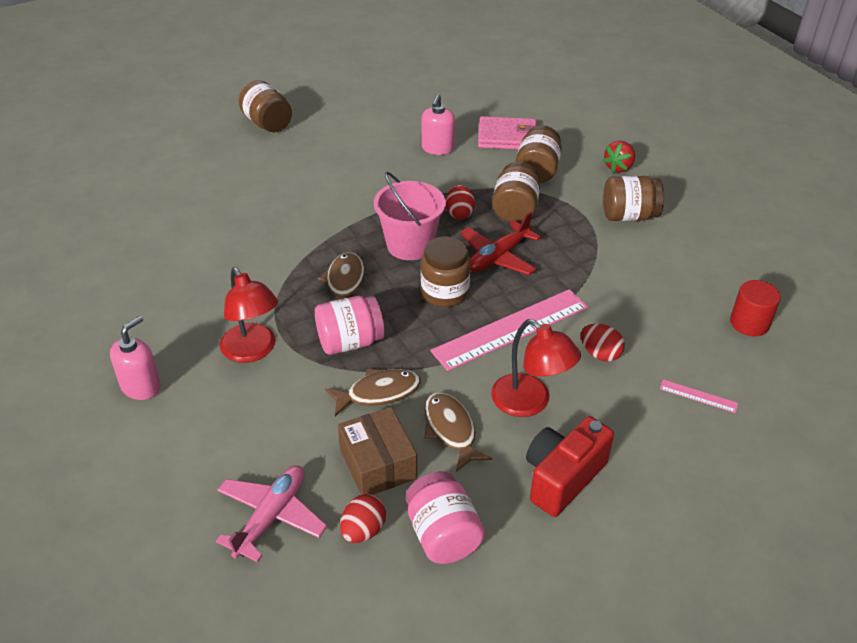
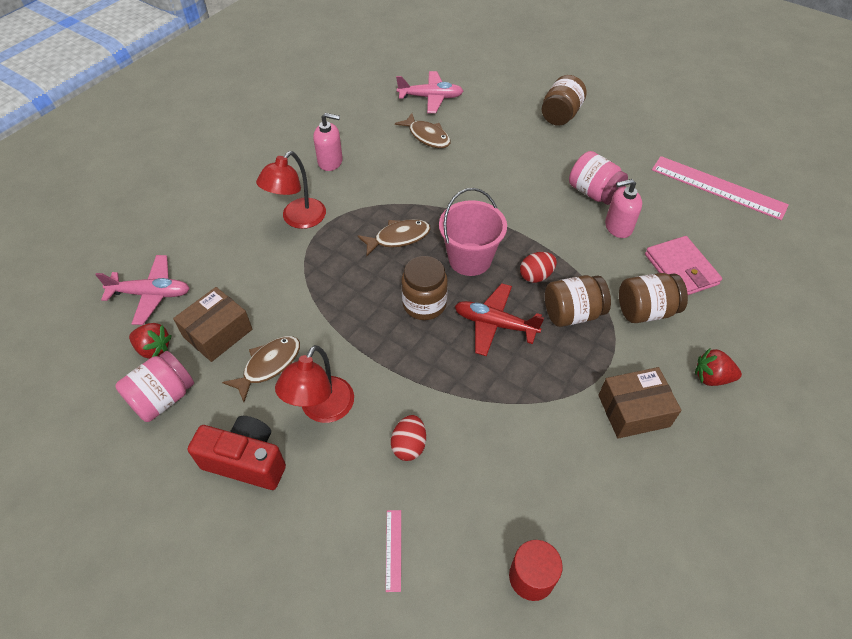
camera: 65 degrees right, 10 degrees up
(141, 386) = (240, 182): pink soap dispenser -> pink soap dispenser (330, 162)
(151, 192) = (430, 98): none -> pink plane
(350, 342) = (334, 267): pink jar -> pink jar (593, 193)
(363, 530) = (154, 349): red egg -> red strawberry
(378, 393) = (289, 305): brown fish -> brown fish (427, 136)
(511, 329) = (405, 366): pink ruler -> pink ruler (718, 187)
(629, 216) = (633, 411): brown jar -> brown box

